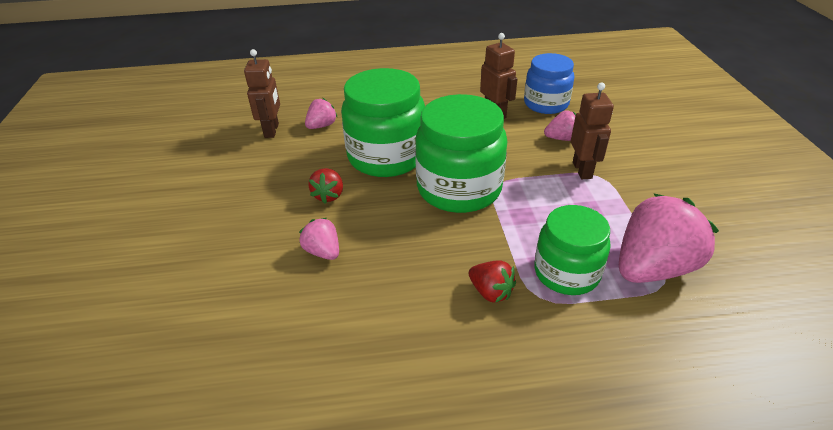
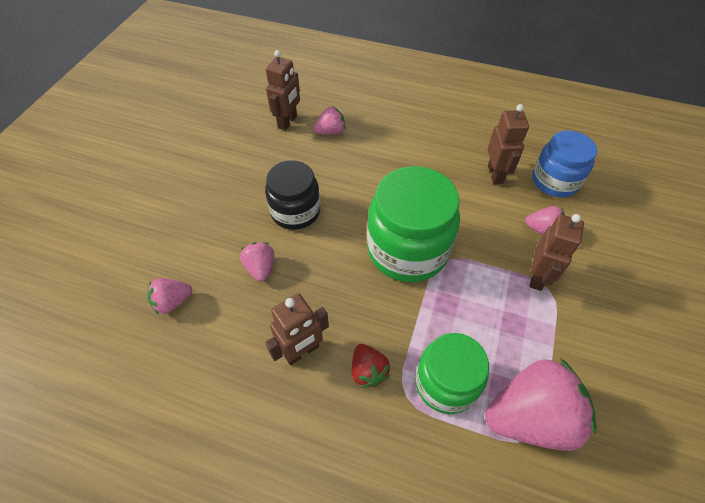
camera: 25 degrees right, 15 degrees up
(241, 316) = (173, 302): none -> pink strawberry
(329, 195) = (295, 211): red strawberry -> black jar
(386, 156) = (366, 188): green jar -> none
(415, 303) = (302, 351): none -> brown robot

